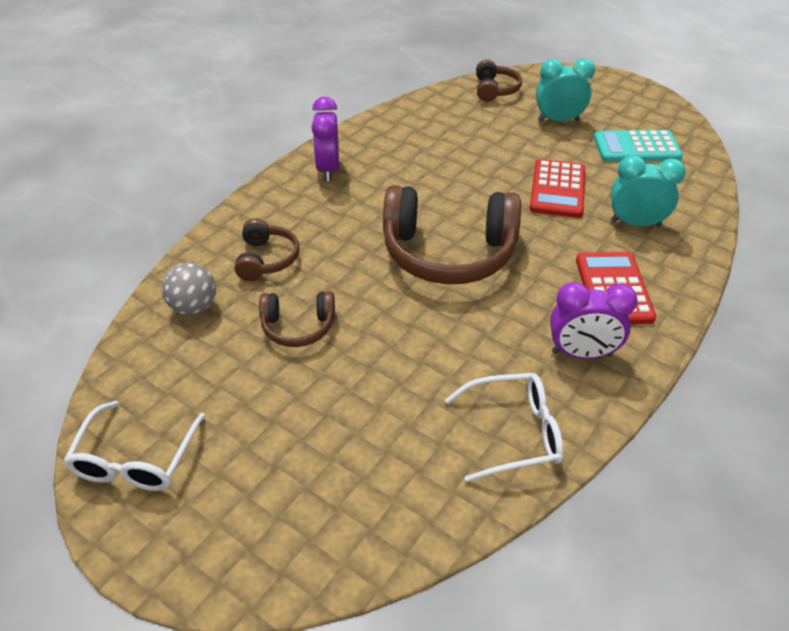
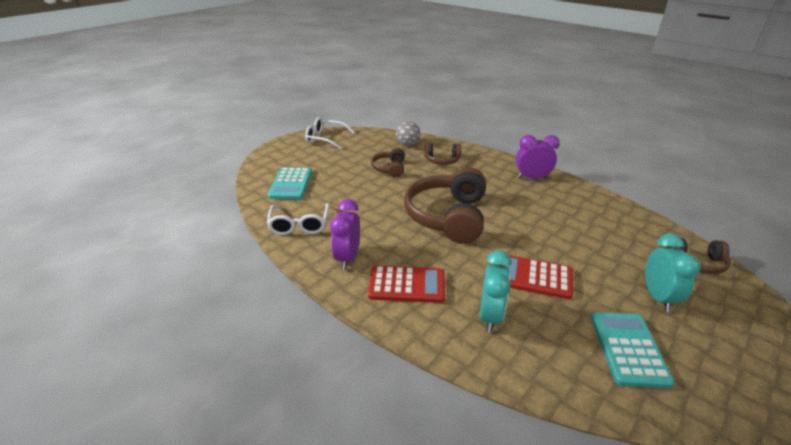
camera: 95 degrees right, 10 degrees down
(368, 482) = (291, 184): none -> turquoise calculator

